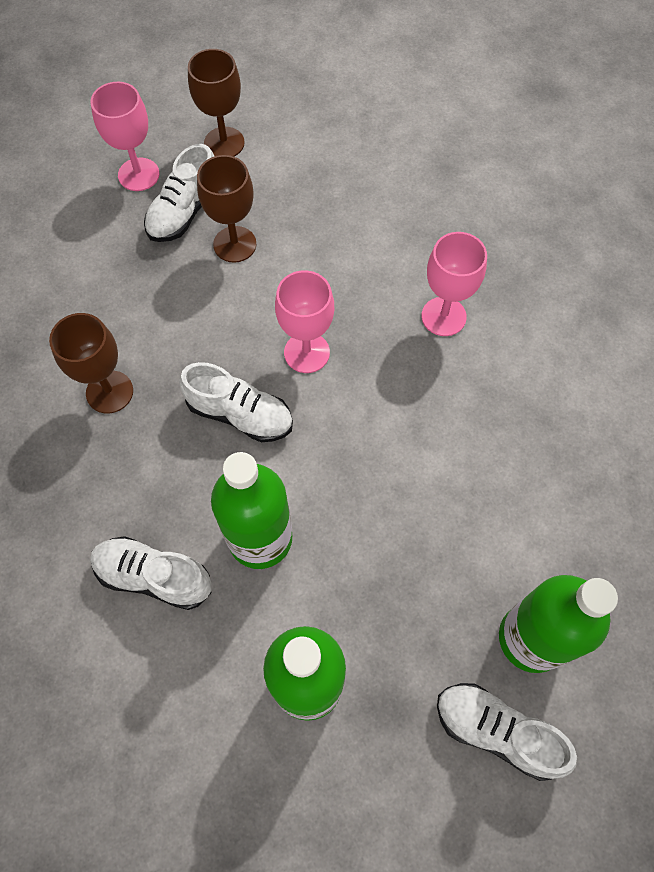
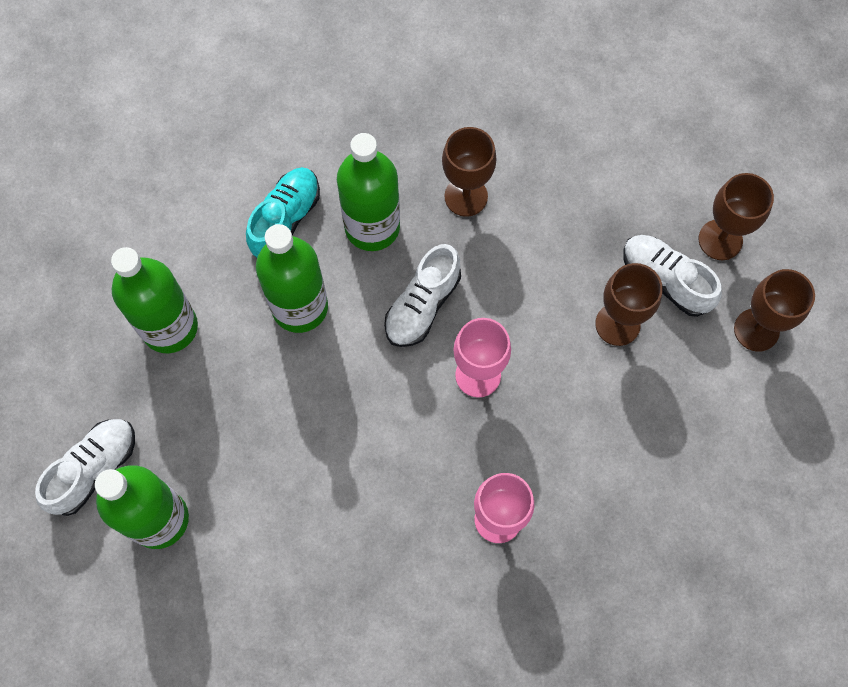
camera: 100 degrees right, 5 degrees up
(138, 174) = (720, 240): pink goblet -> brown goblet
(154, 480) = (372, 227): none -> green bottle
(154, 576) = (285, 220): white shoe -> turquoise shoe

